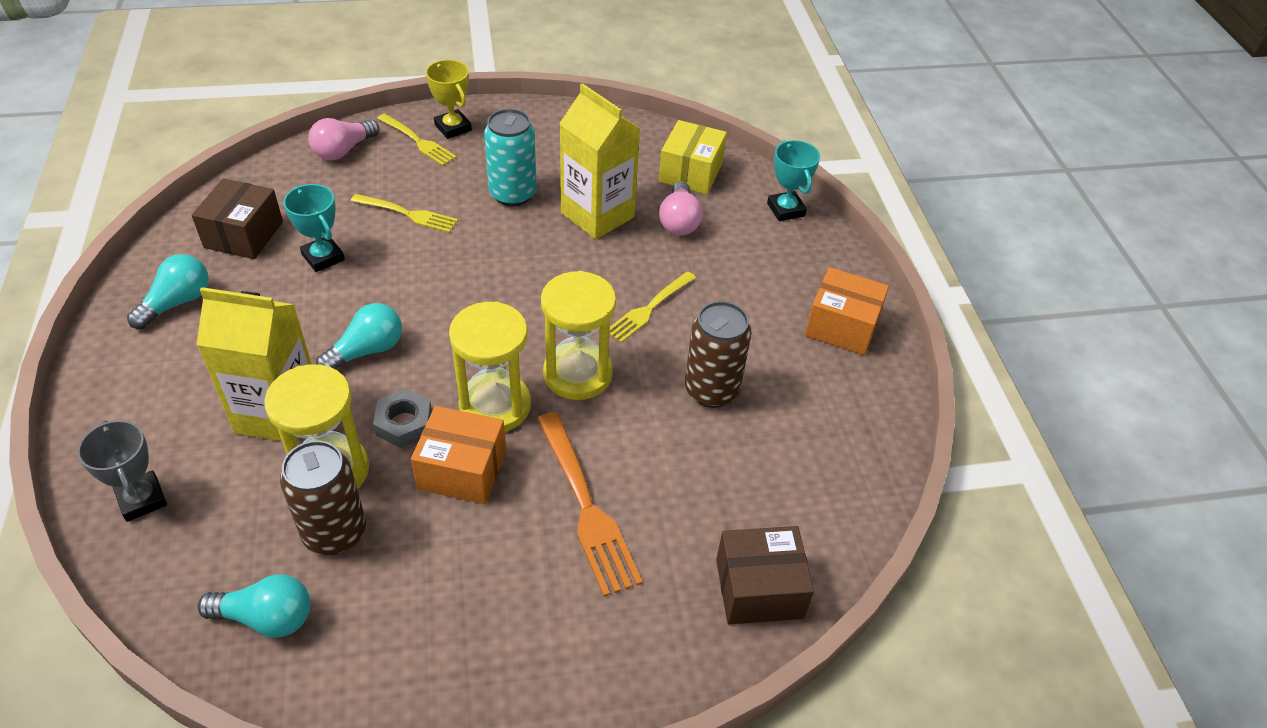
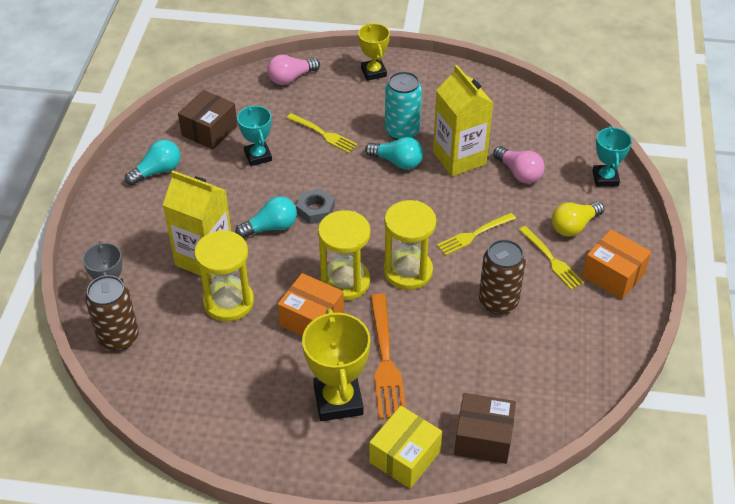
camera: 20 degrees right, 0 degrees up
(266, 617) = (170, 382): turquoise light bulb -> turquoise light bulb (397, 162)
(335, 533) = (222, 341): brown can -> brown can (119, 338)
(404, 423) = (282, 281): grey nut -> grey nut (315, 210)
(418, 141) = (345, 79): yellow fork -> yellow fork (551, 260)
(535, 583) = (338, 400): none -> yellow trophy
(679, 221) = (519, 173): pink light bulb -> pink light bulb turned 60 degrees counterclockwise
(690, 172) = (541, 136): yellow box -> yellow box (405, 457)
(771, 274) = (574, 226): none -> yellow light bulb

